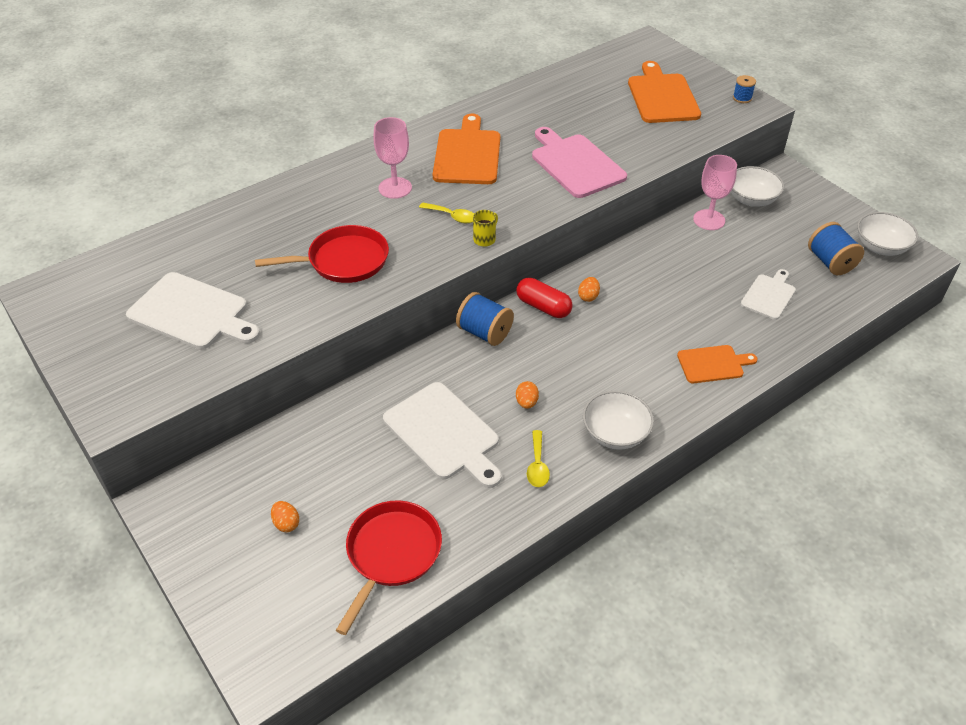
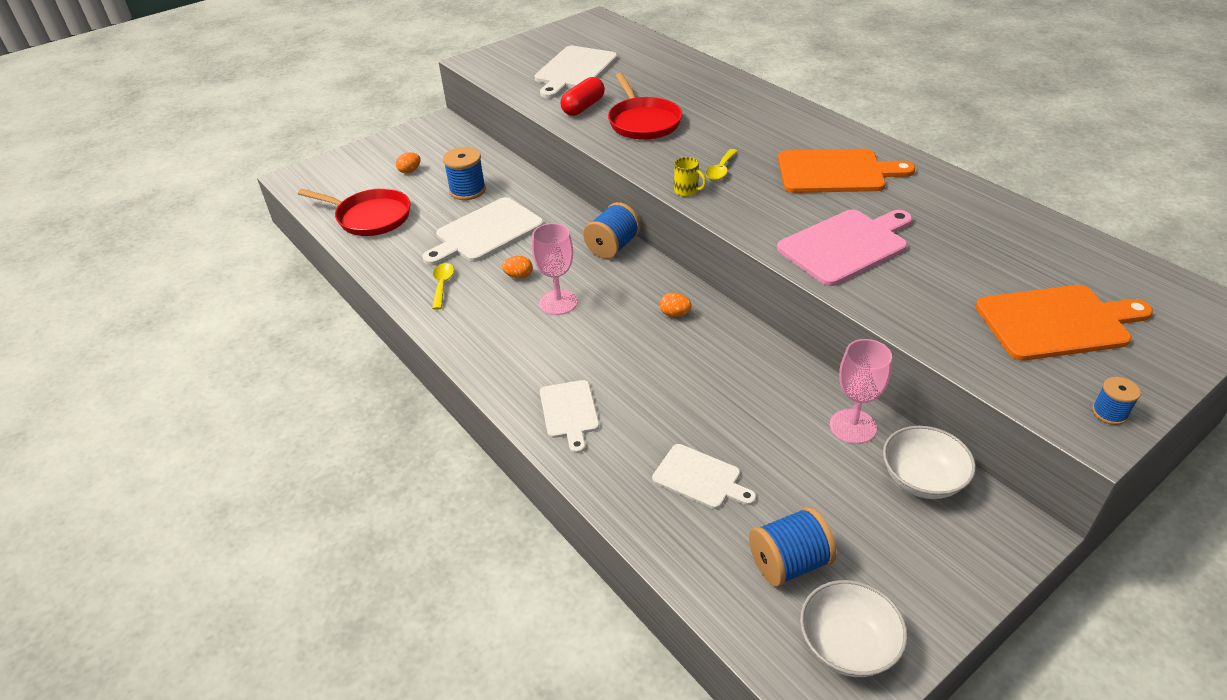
camera: 90 degrees right, 5 degrees down
(351, 457) = (467, 190): none -> blue spool
(395, 188) = (759, 136): pink goblet -> pink goblet (558, 302)
(537, 465) = (442, 285): yellow spoon -> yellow spoon turned 90 degrees clockwise
(543, 307) = (654, 282): red capsule -> red capsule (583, 107)
(615, 433) = (473, 333): white bowl -> none
(713, 364) = (569, 412): orange cutting board -> white cutting board

